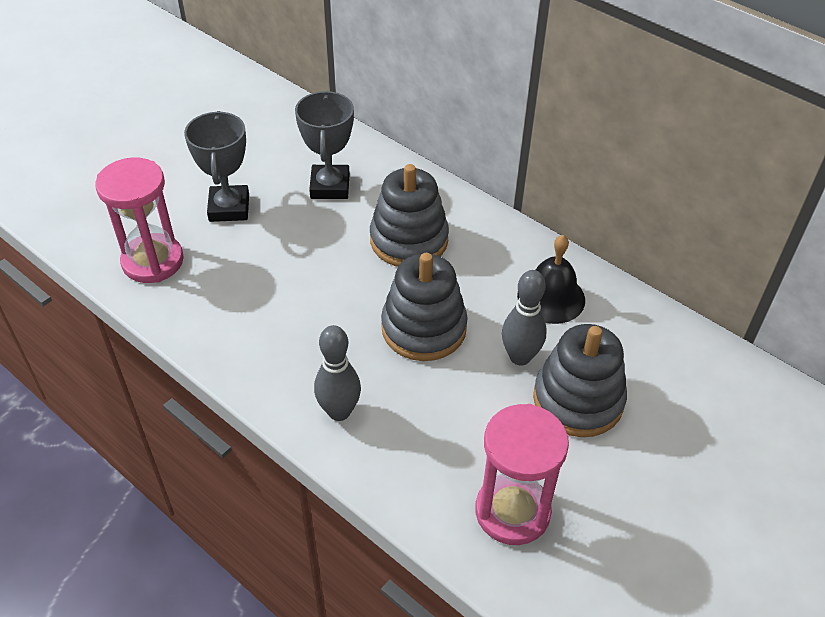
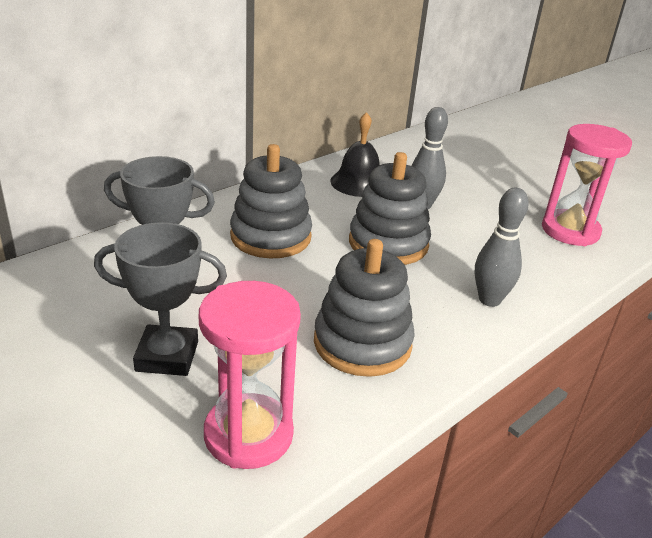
camera: 85 degrees left, 15 degrees down
(578, 400) = (463, 190): grey stacking toy -> grey stacking toy (362, 343)

